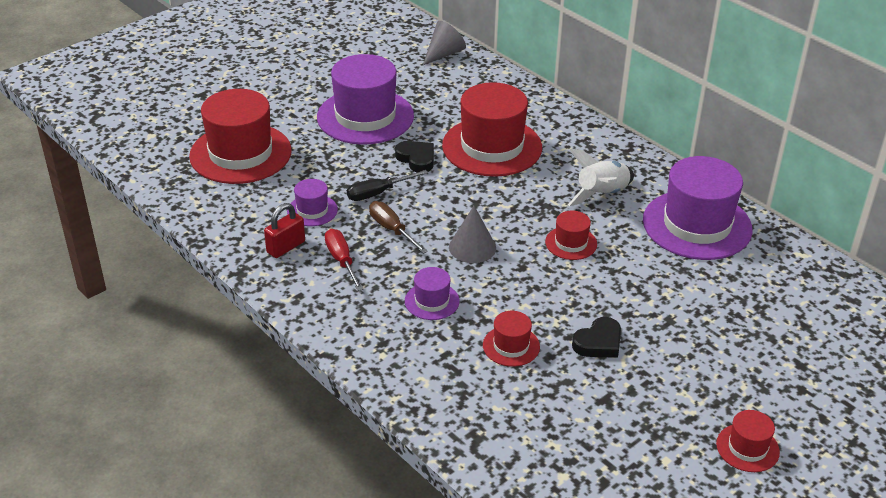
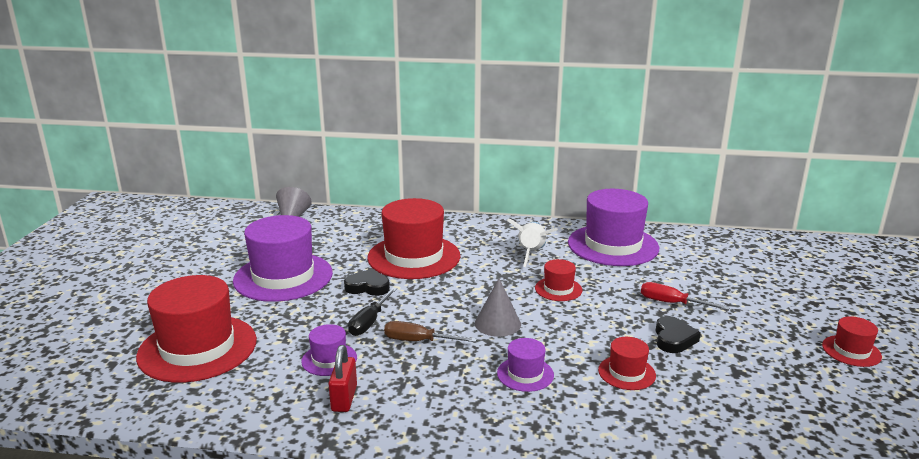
camera: 40 degrees left, 15 degrees down
(341, 260) = (409, 383): red screwdriver -> red screwdriver (671, 303)

